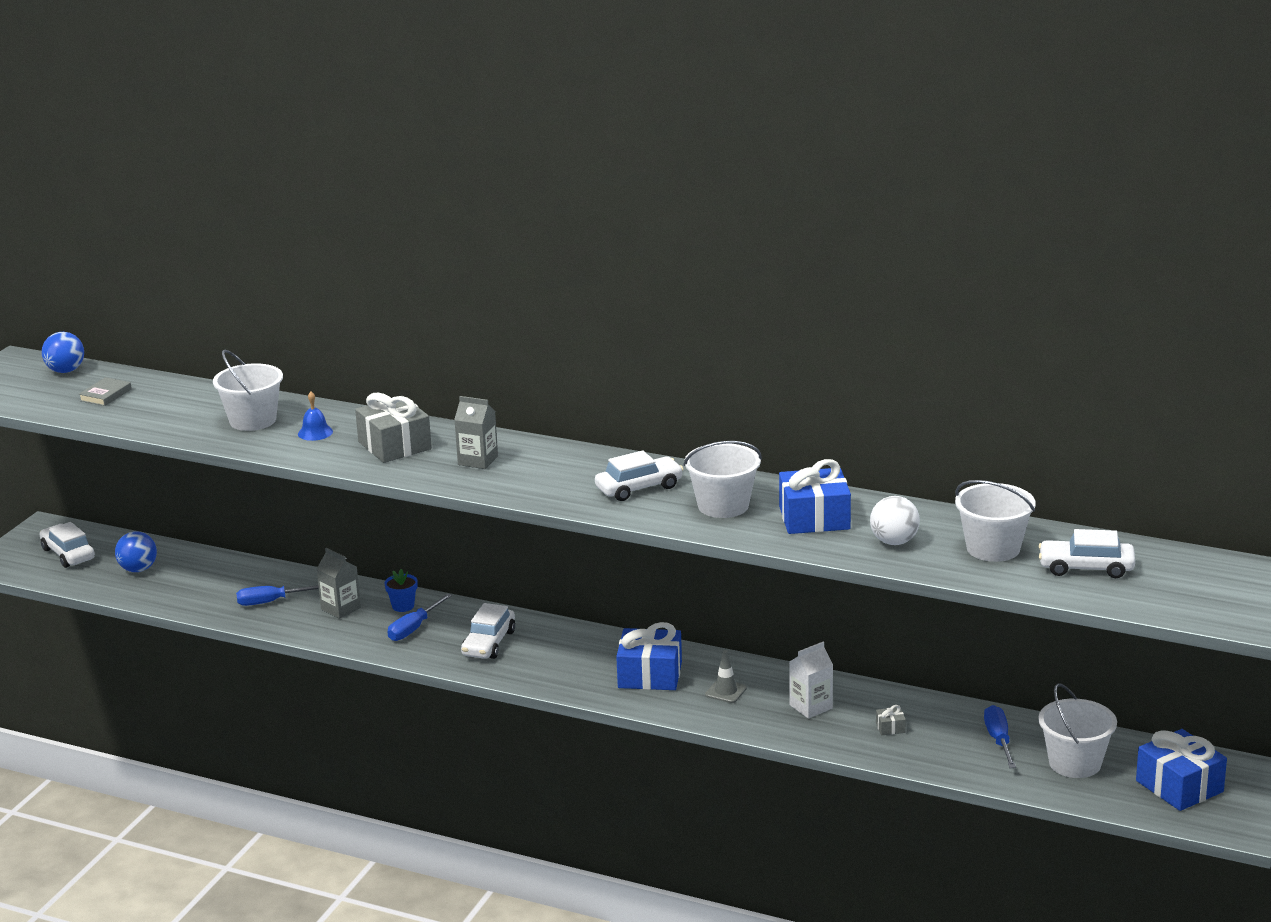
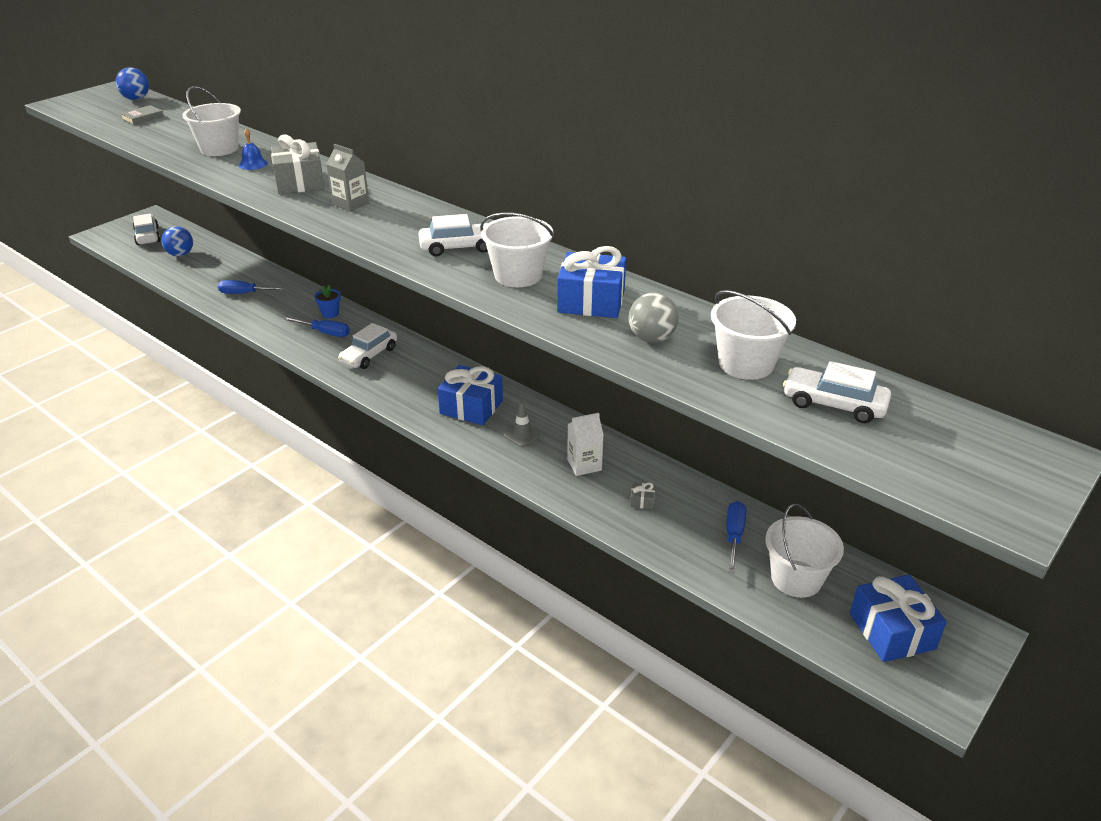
camera: 15 degrees right, 10 degrees up
(341, 608) = (287, 307): grey carton -> none
(414, 628) = (325, 333): blue screwdriver -> blue screwdriver turned 120 degrees counterclockwise
(894, 542) = (651, 338): white ball -> grey ball

